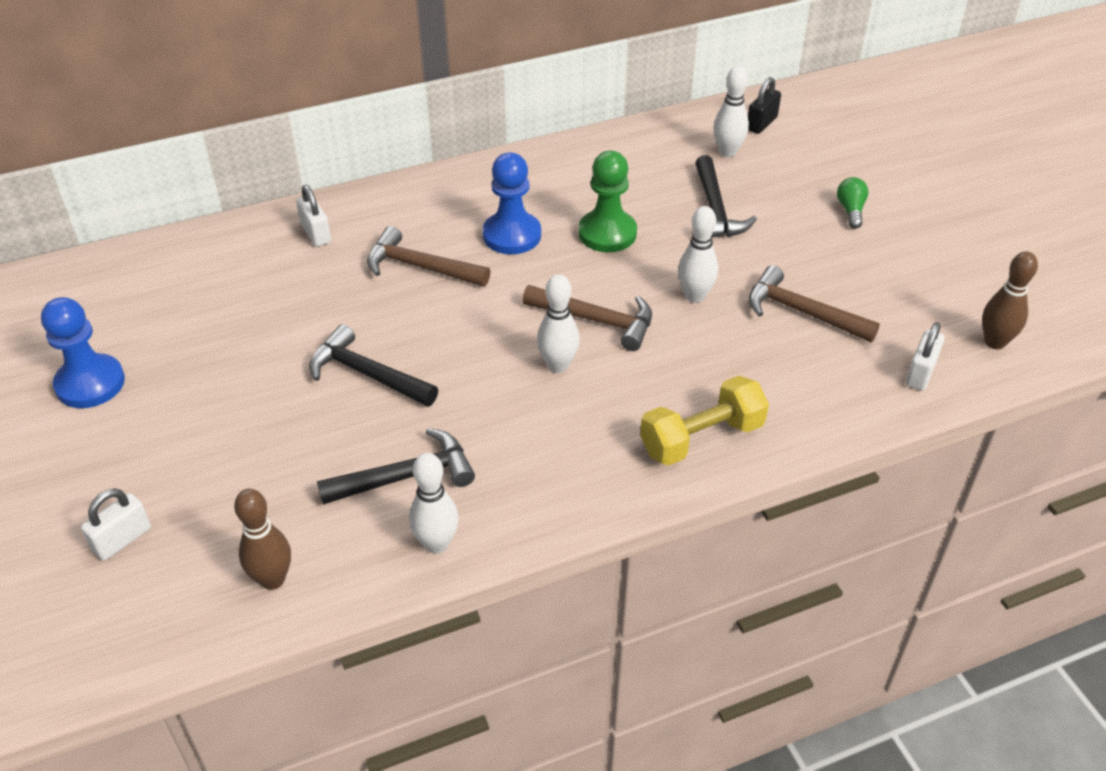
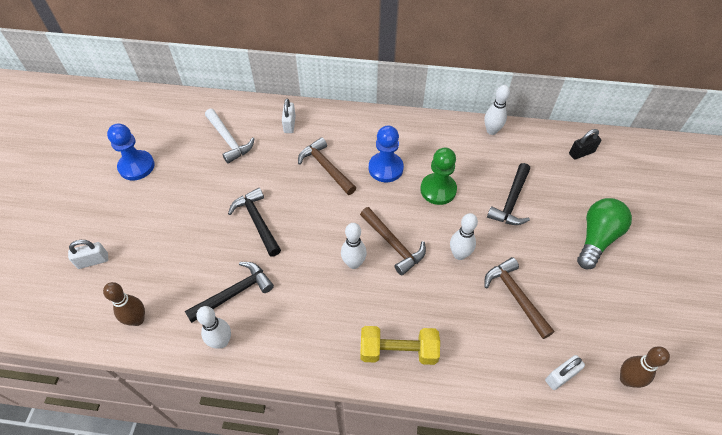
camera: 30 degrees right, 10 degrees up
(229, 289) = (229, 140): none -> white hammer
(406, 476) = (234, 293): black hammer -> black hammer turned 45 degrees counterclockwise
(727, 152) = (546, 164): white bowling pin -> white bowling pin (491, 131)
(850, 210) = (596, 238): green light bulb -> green light bulb, size x1.99

